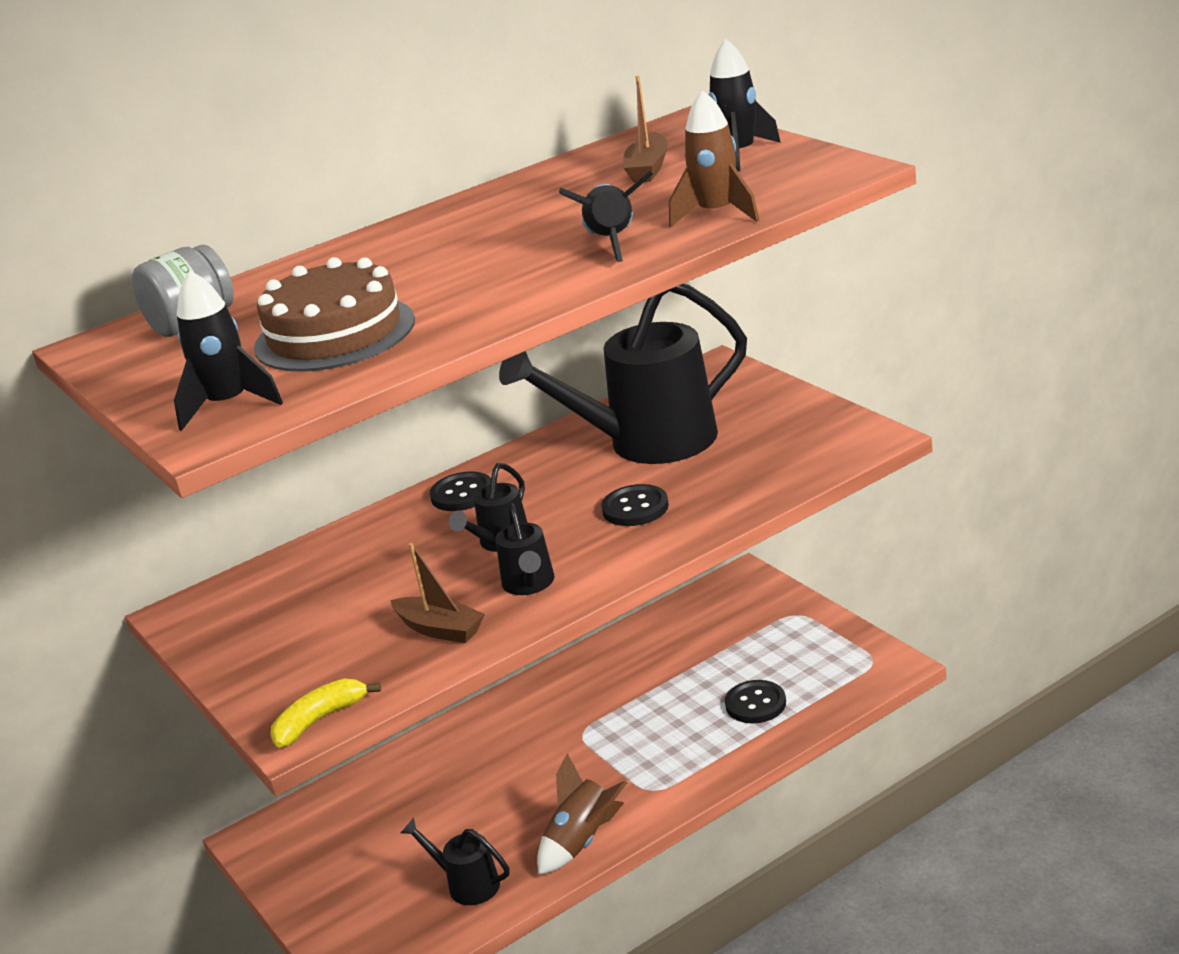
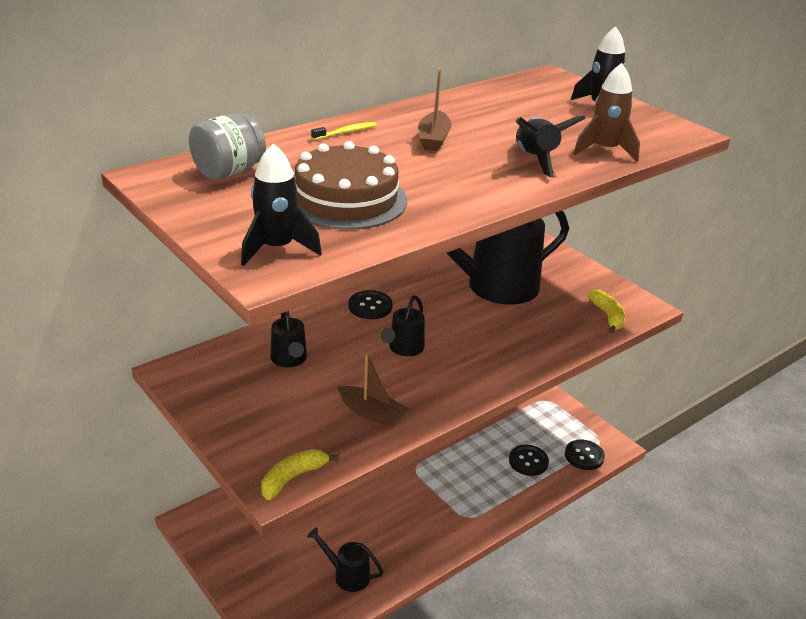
camera: 10 degrees left, 5 degrees up
(362, 249) = (346, 132): none -> yellow toothbrush
(529, 585) = (431, 386): black watering can -> black watering can (289, 360)
(583, 841) = (424, 551): brown rocket -> none
(635, 508) = (495, 336): black button -> black button (584, 456)
(648, 169) = (539, 106): brown boat -> brown boat (433, 139)
(811, 458) = (607, 316): none -> yellow banana

